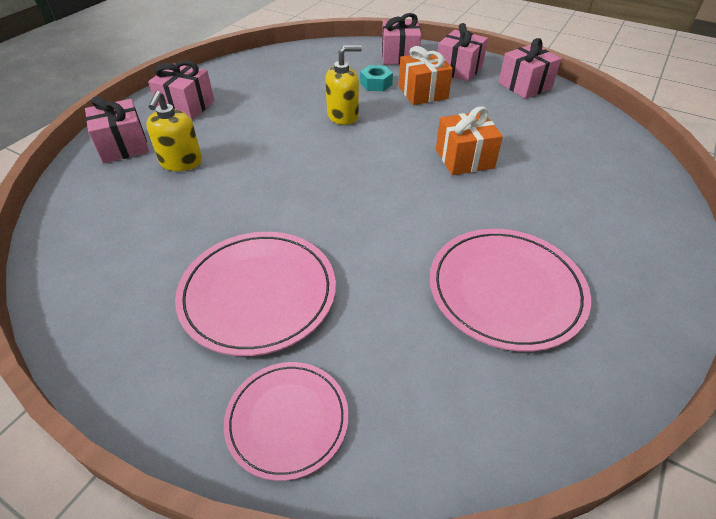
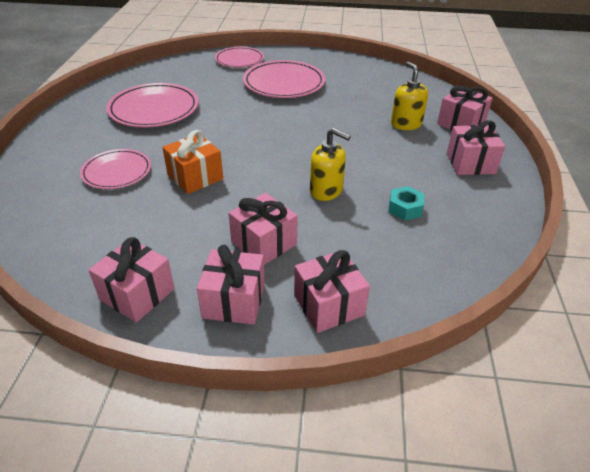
camera: 155 degrees right, 5 degrees down
(343, 115) = (326, 190): yellow soap dispenser -> yellow soap dispenser turned 105 degrees counterclockwise
(376, 84) = (324, 241): turquoise nut -> turquoise nut (405, 208)
(423, 92) = (264, 243): orange gift -> pink gift
(553, 186) = (117, 172): none -> pink plate

